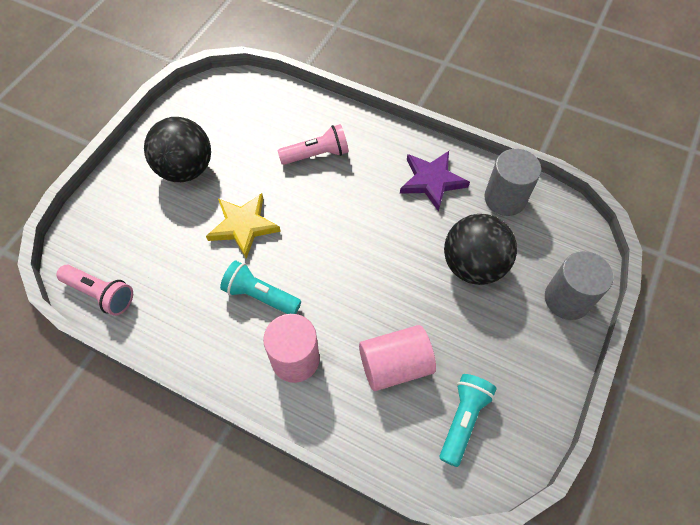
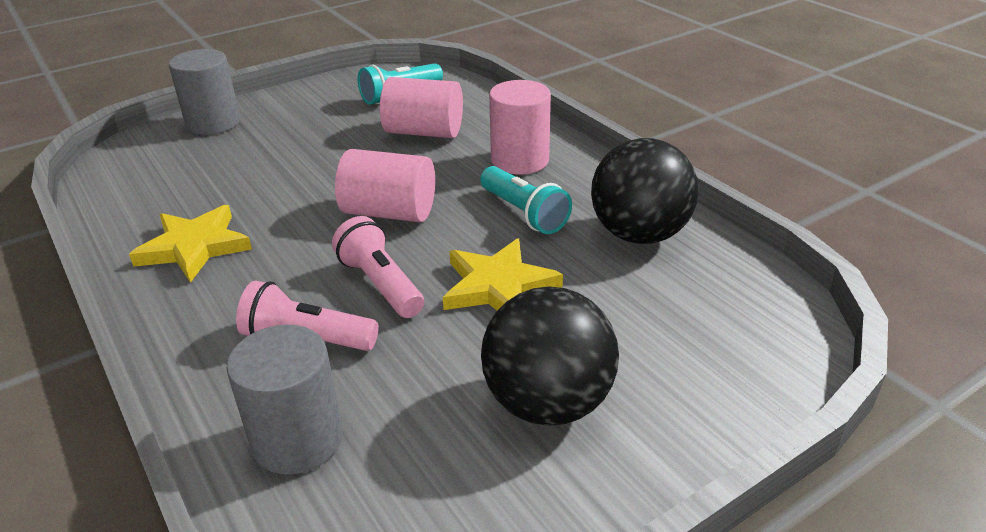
camera: 150 degrees left, 25 degrees down
(101, 294) = (747, 278): pink flashlight -> pink flashlight (381, 284)
(347, 257) = (389, 212): none -> pink cylinder
(432, 181) = (194, 247): purple star -> yellow star
(473, 265) = (262, 166): black ball -> black ball (639, 234)
(505, 198) = (142, 202): grey cylinder -> grey cylinder (297, 439)

